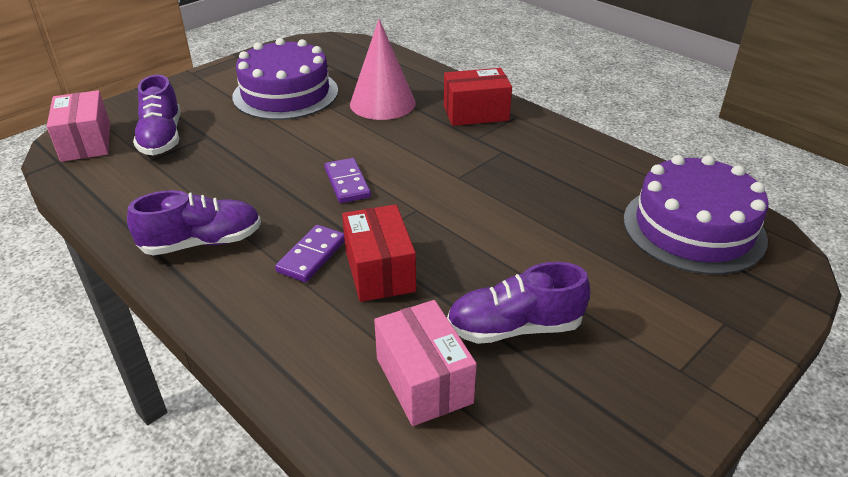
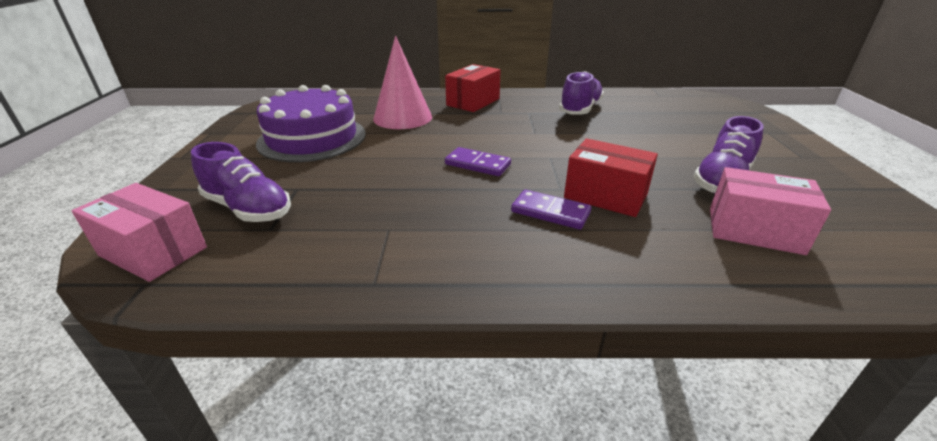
camera: 45 degrees left, 5 degrees down
(202, 242) = (455, 253): purple shoe -> purple shoe (580, 109)
(311, 256) = (550, 212): purple domino -> purple domino turned 45 degrees counterclockwise
(693, 228) = (677, 106): purple cake -> none

